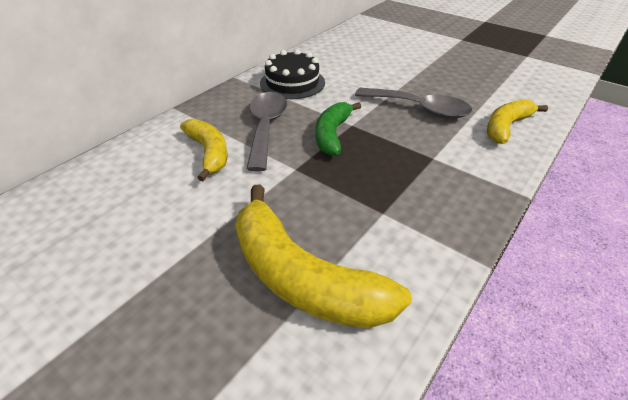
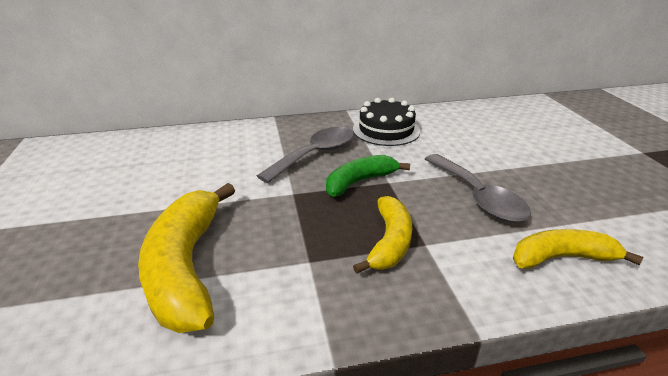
camera: 40 degrees right, 10 degrees down
(209, 153) = (252, 155): yellow banana -> yellow banana (389, 242)

